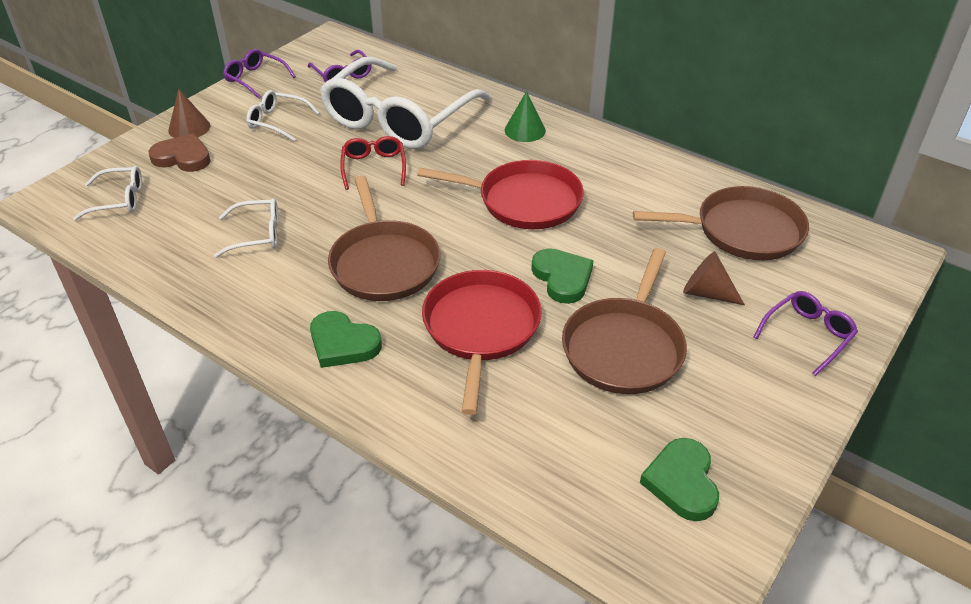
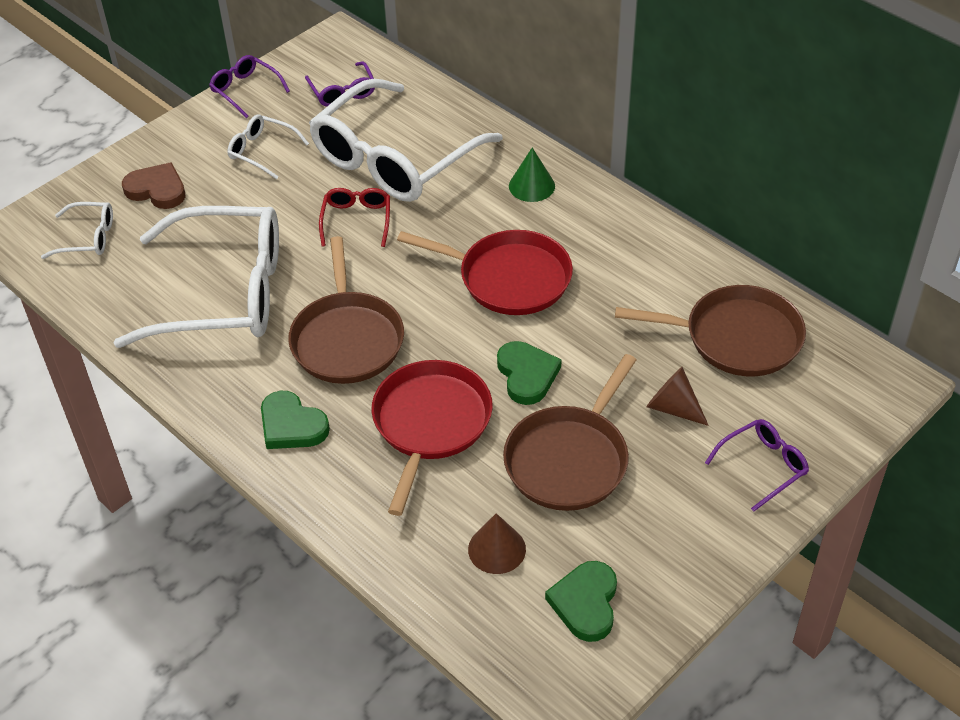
camera: 10 degrees right, 5 degrees up
(189, 128) = (167, 151): brown cone -> brown cone (497, 549)
(257, 235) = (223, 293): white glasses -> white glasses, size x2.32

